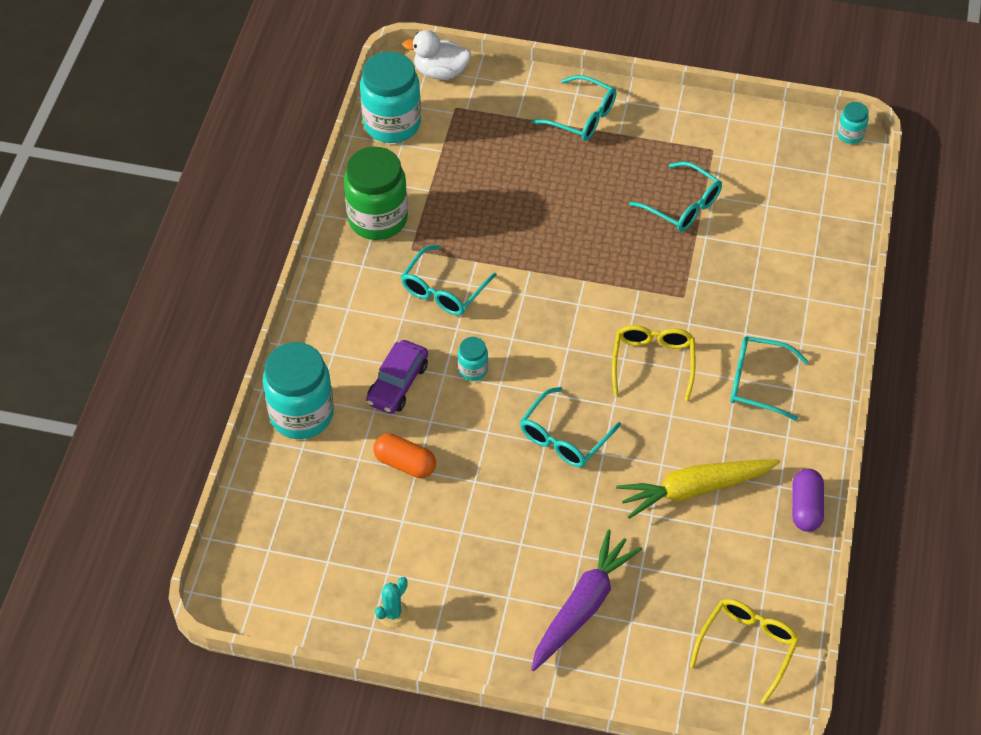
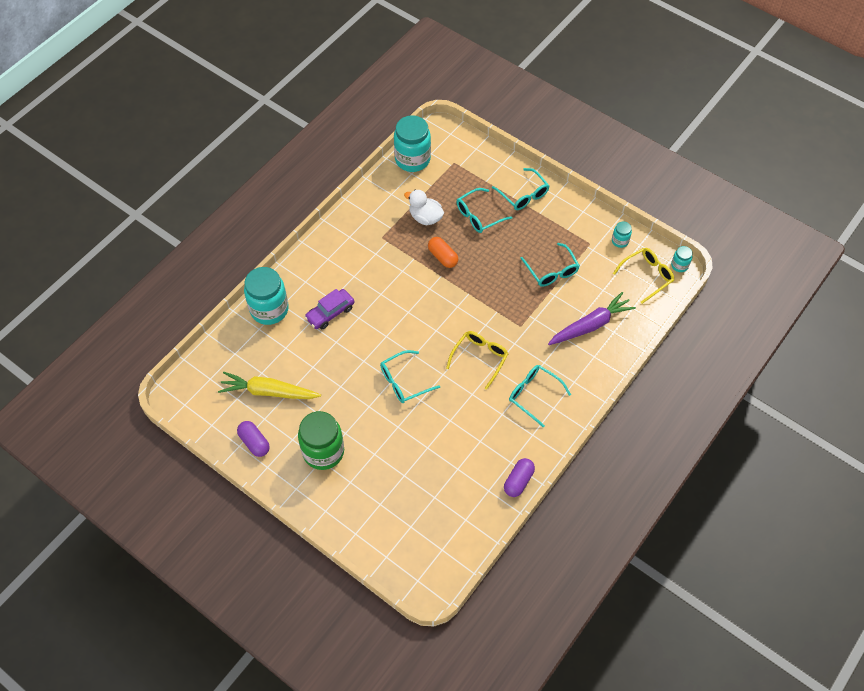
camera: 25 degrees right, 5 degrees up
(377, 219) = (373, 212): green jar -> green jar (323, 452)
(392, 613) = (254, 442): turquoise cactus -> purple capsule
(405, 463) = (308, 360): orange capsule -> orange capsule (442, 257)
(440, 72) = (457, 138): white duck -> white duck (425, 217)
(443, 290) = (386, 268): turquoise glasses -> turquoise glasses (479, 216)
(473, 369) = (376, 321): turquoise jar -> turquoise jar (620, 241)
(582, 606) = (358, 483): purple carrot -> purple carrot (590, 325)
(694, 489) = (460, 443): yellow carrot -> yellow carrot (269, 392)
(747, 647) = (436, 548): yellow glasses -> yellow glasses (647, 276)

